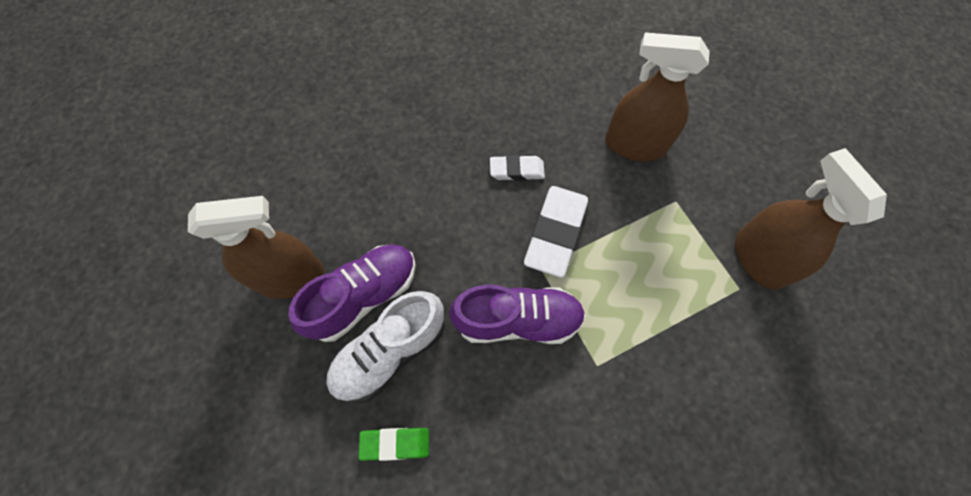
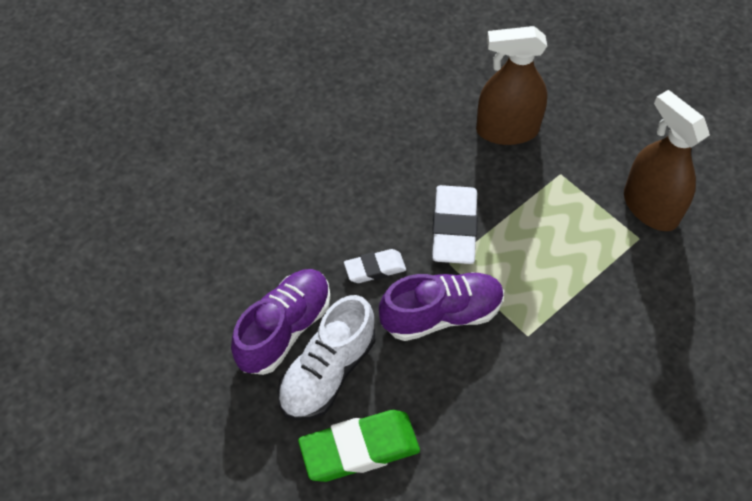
camera: 15 degrees left, 10 degrees down
(290, 277) = (204, 330): brown spray bottle -> none
(395, 443) = (359, 449): green eraser -> green eraser, size x1.74
(517, 170) = (398, 179): white eraser -> white eraser (375, 268)

